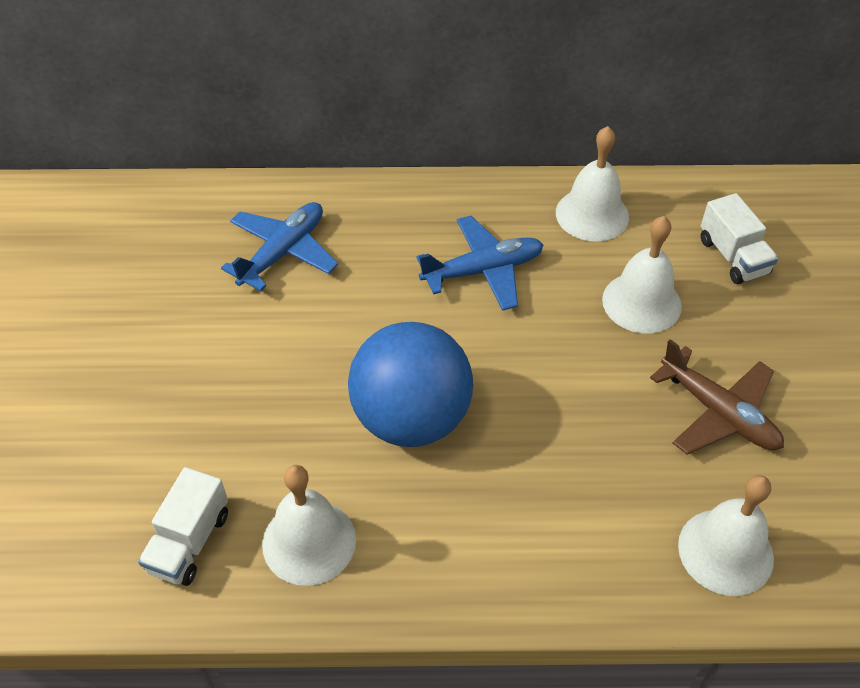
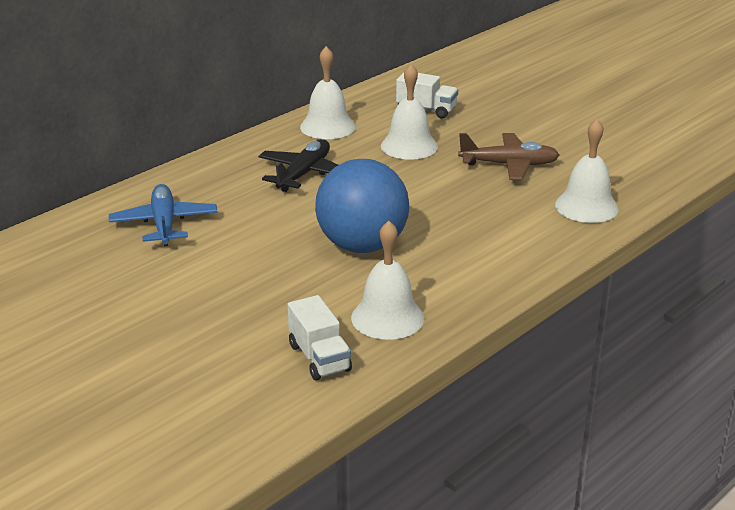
camera: 45 degrees left, 20 degrees down
(483, 271) = (304, 174): blue plane -> black plane

